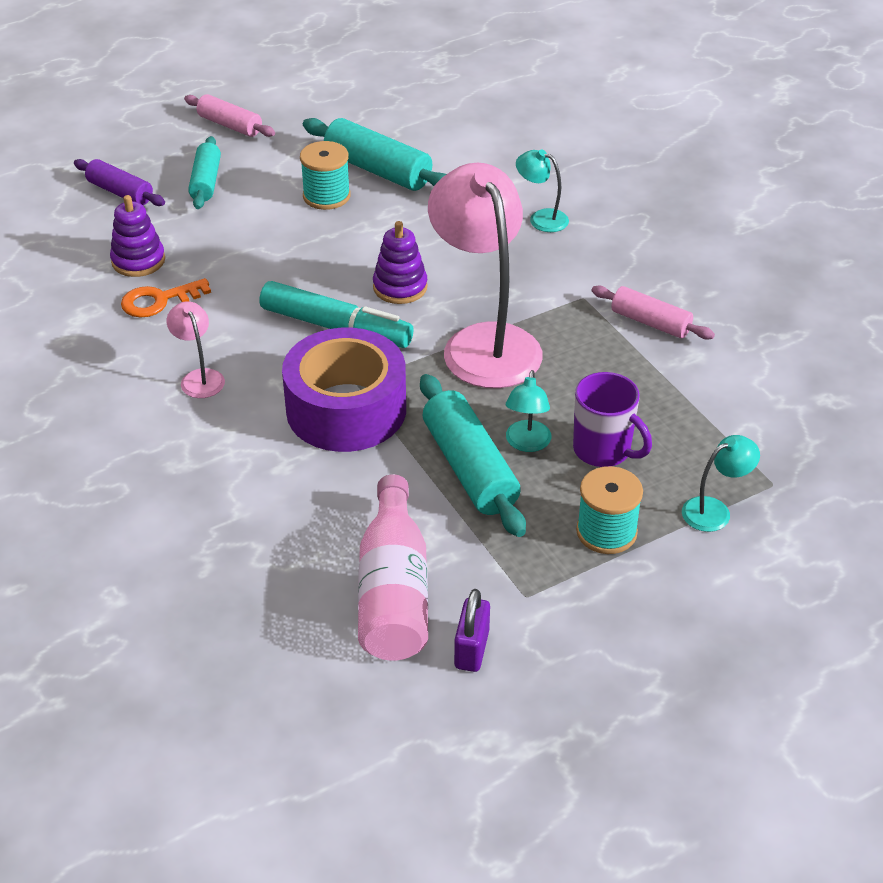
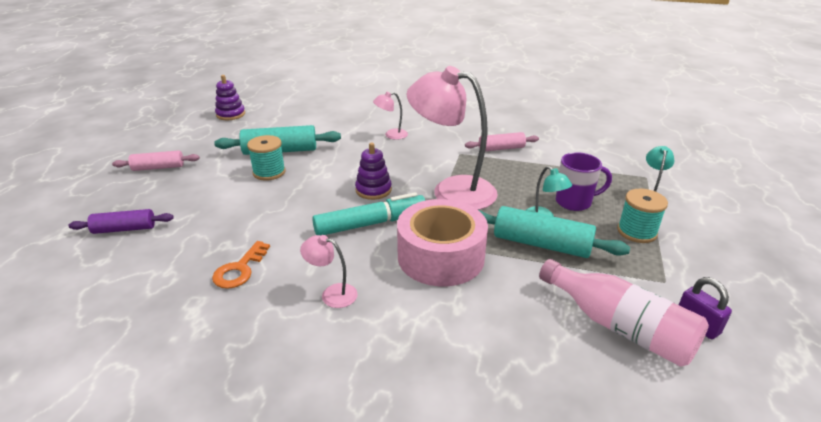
camera: 45 degrees left, 10 degrees down
(138, 261) = (192, 257): purple stacking toy -> purple stacking toy (230, 114)
(205, 182) = (181, 198): turquoise rolling pin -> none
(346, 409) = (441, 257): purple tape -> pink tape
(541, 218) = (391, 135): turquoise lamp -> pink lamp

